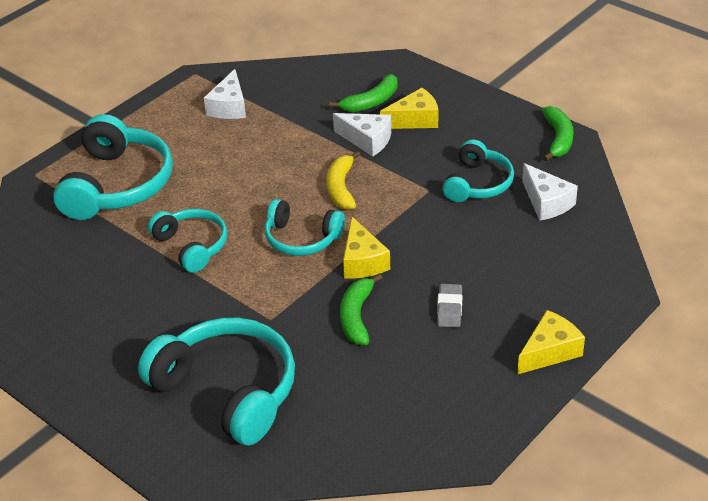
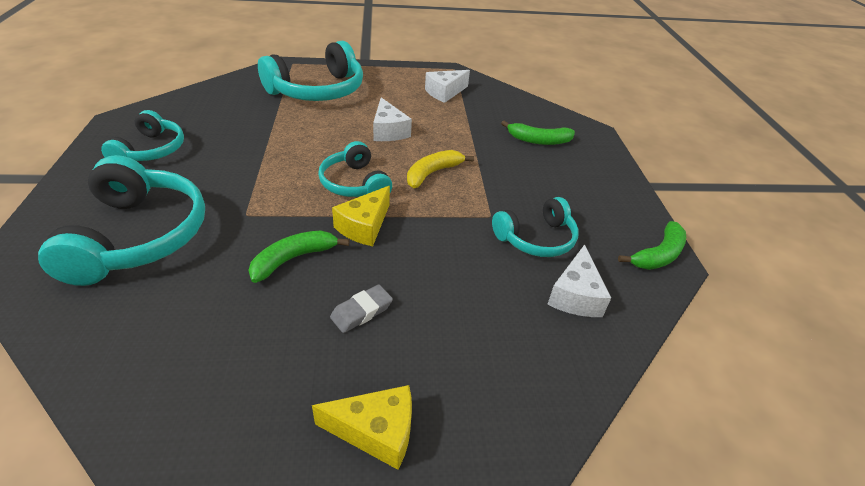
camera: 40 degrees right, 0 degrees up
(192, 246) = (291, 142): turquoise headphones -> turquoise headphones (151, 150)
(367, 140) = (498, 159): white cheese -> white cheese (388, 131)
(415, 120) = (553, 168): yellow cheese -> none

